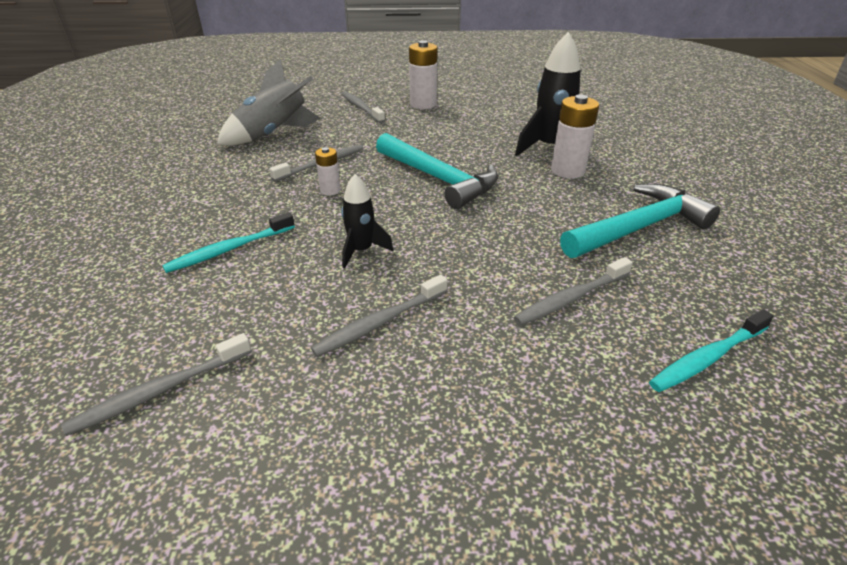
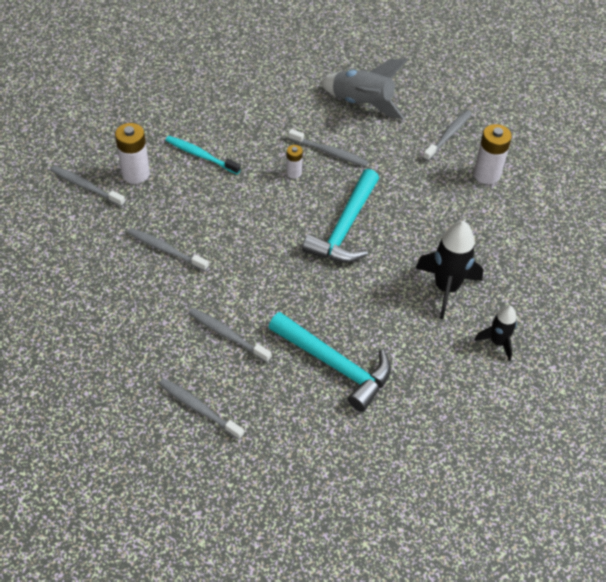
camera: 65 degrees right, 15 degrees up
(361, 251) = (229, 217): black rocket -> black rocket (497, 342)
(567, 171) = (407, 308): white battery -> white battery (135, 174)
(707, 358) = (198, 408): turquoise toothbrush -> grey toothbrush

